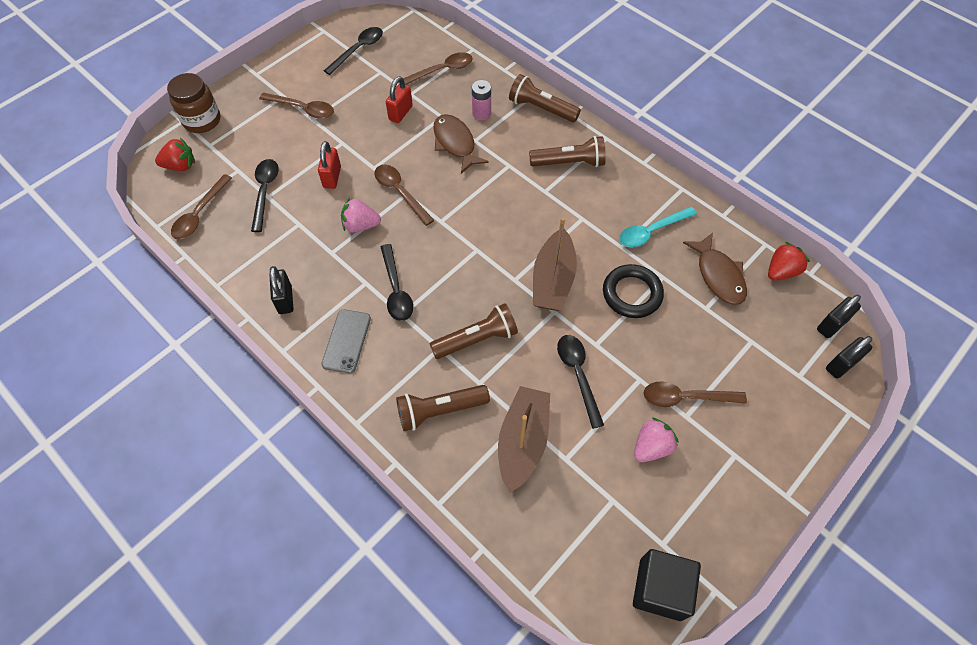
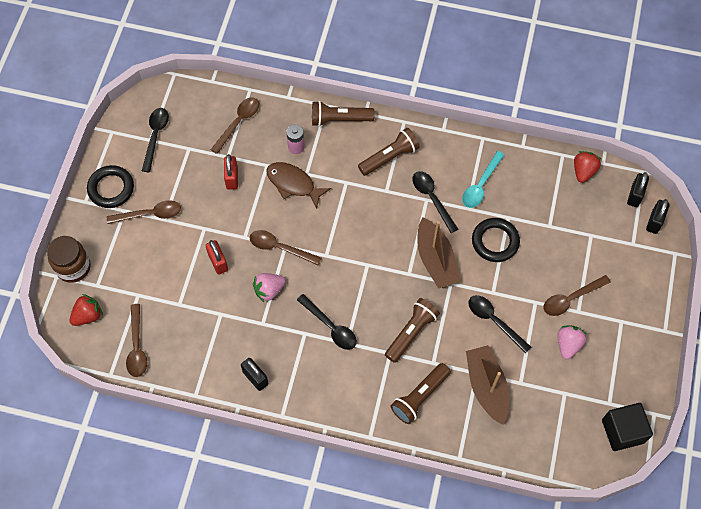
camera: 30 degrees left, 5 degrees up
(265, 192) = (174, 302): black spoon -> black spoon (432, 199)
(286, 74) = (111, 188): none -> black ring
(346, 341) = (322, 384): grey phone -> none
(718, 275) = (544, 196): brown fish -> none

